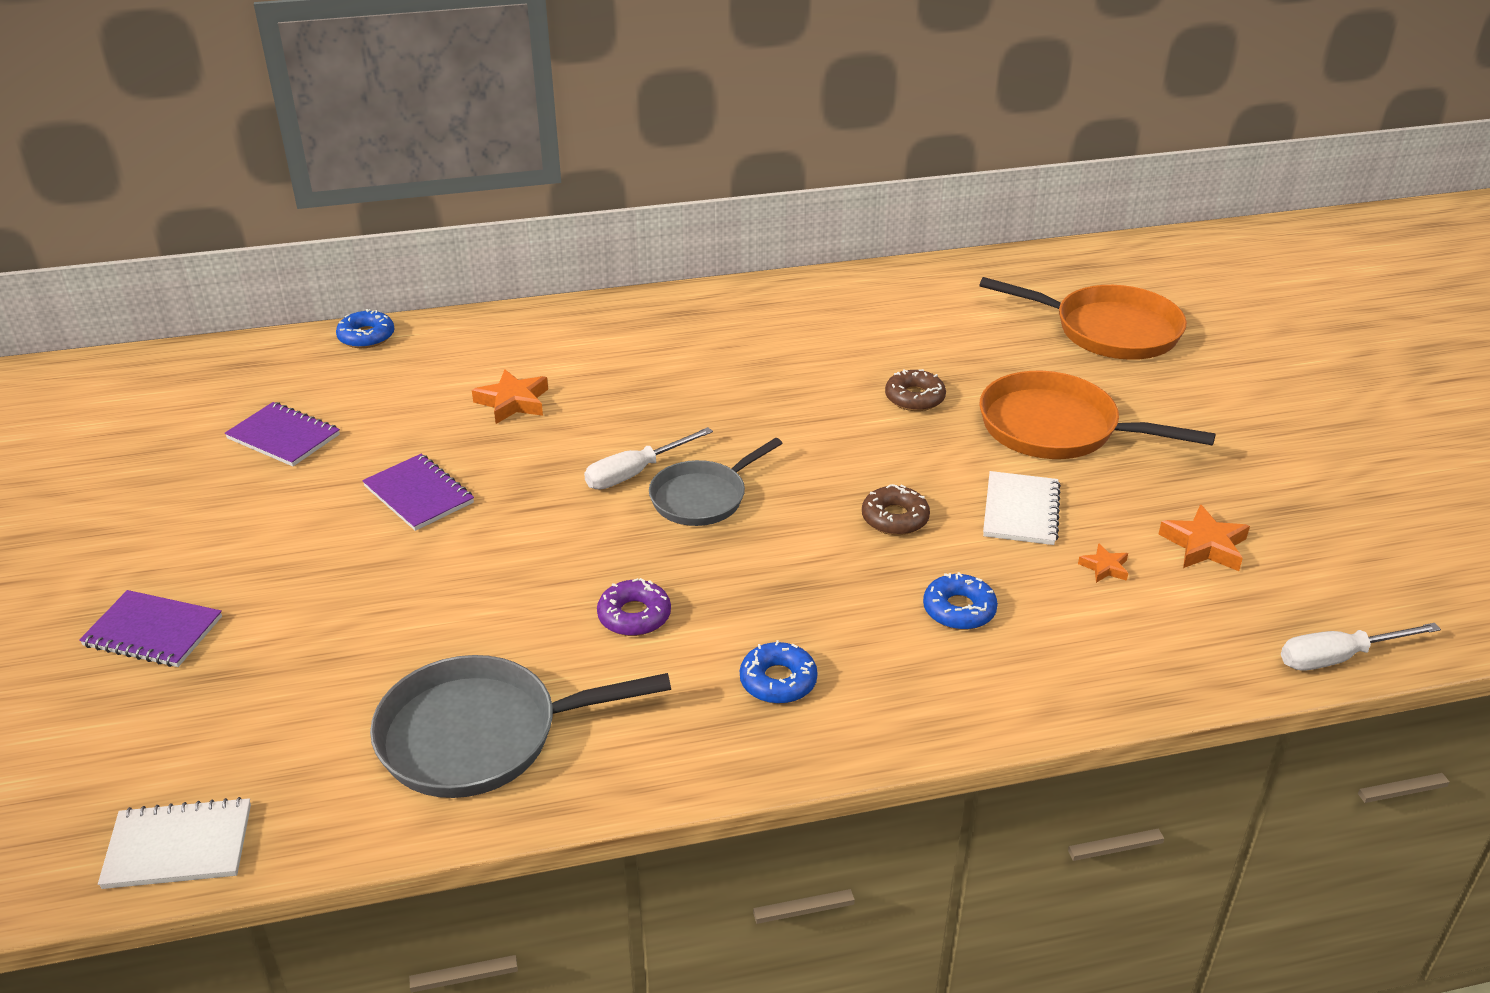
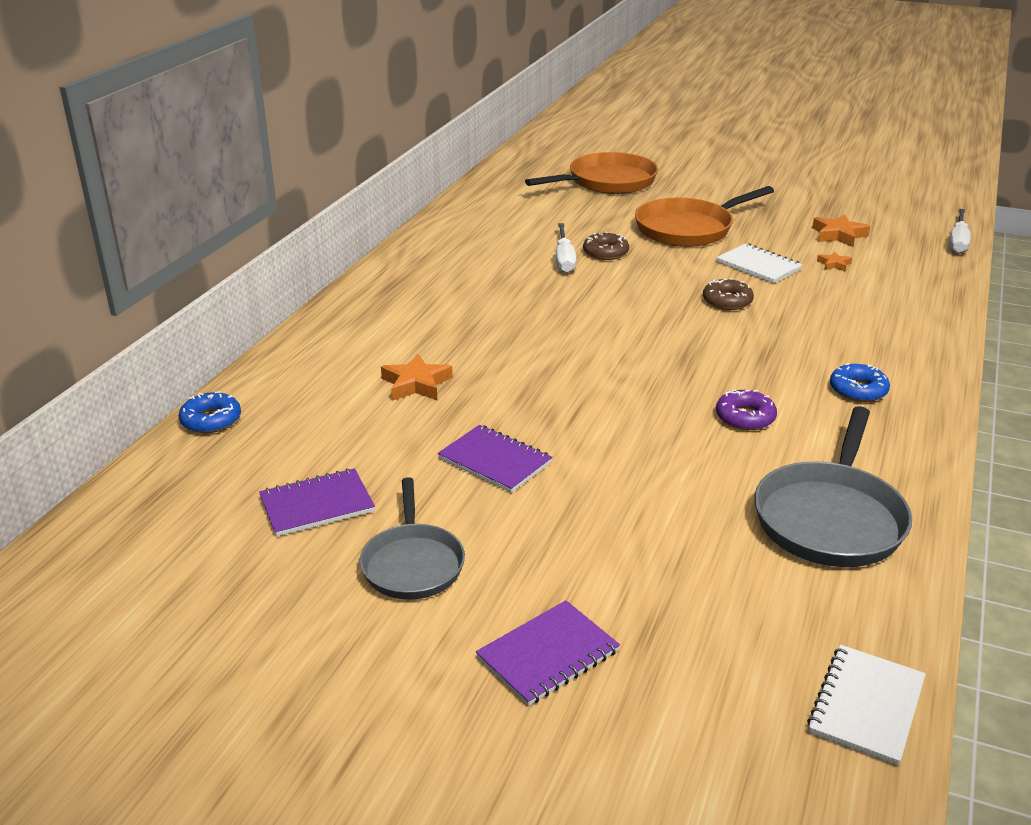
camera: 55 degrees left, 5 degrees down
(419, 495) = (495, 461): purple notebook -> purple notebook turned 45 degrees clockwise
(635, 473) = (575, 366): white screwdriver -> white screwdriver (564, 259)
(703, 497) = (634, 351): grey pan -> grey pan (412, 563)
(959, 610) = (836, 314): blue donut -> none

